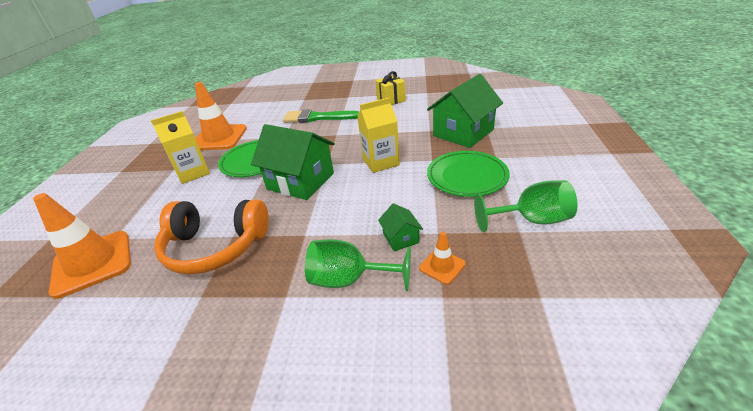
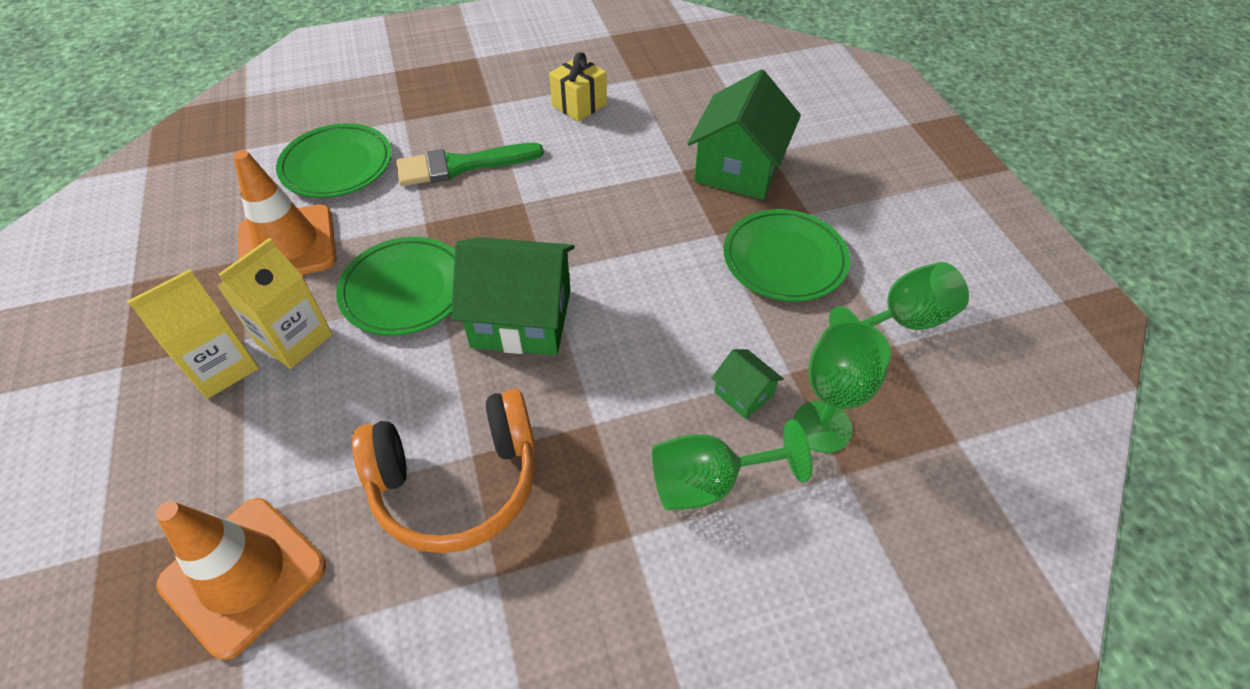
camera: 25 degrees left, 15 degrees up
(262, 112) = (337, 165): none -> green plate
(381, 162) = (637, 253): yellow carton -> yellow carton (222, 367)
(442, 266) = (822, 426): orange traffic cone -> green goblet

